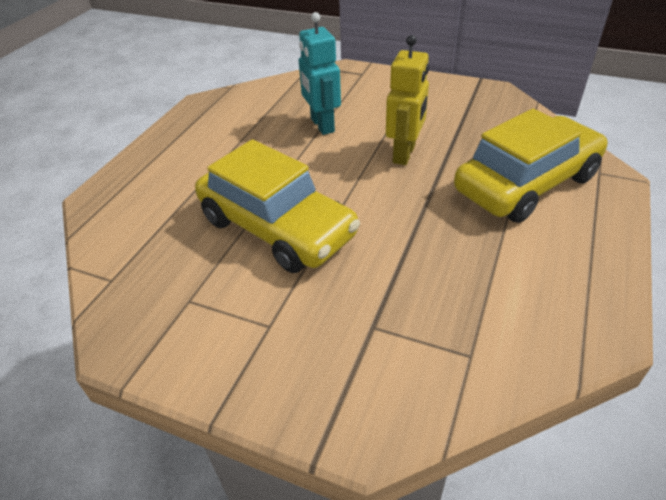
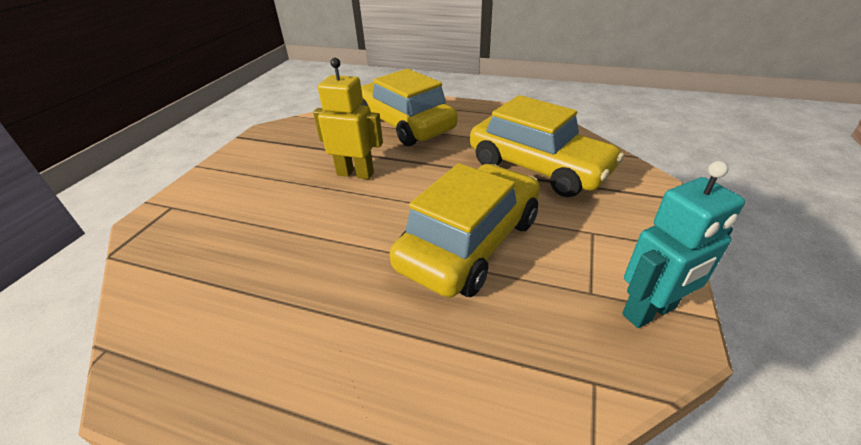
camera: 95 degrees left, 5 degrees down
(322, 125) = (282, 229): turquoise robot -> turquoise robot (649, 312)
(411, 303) = (538, 168): none -> yellow car

